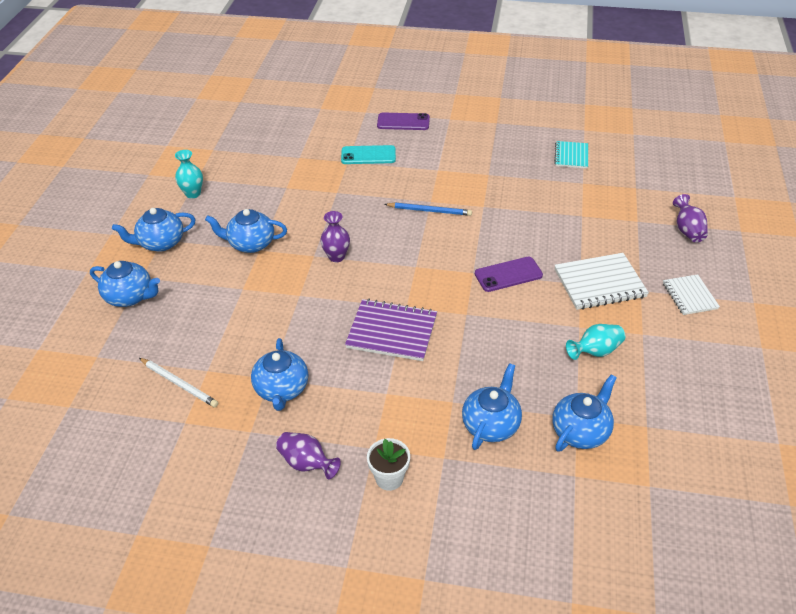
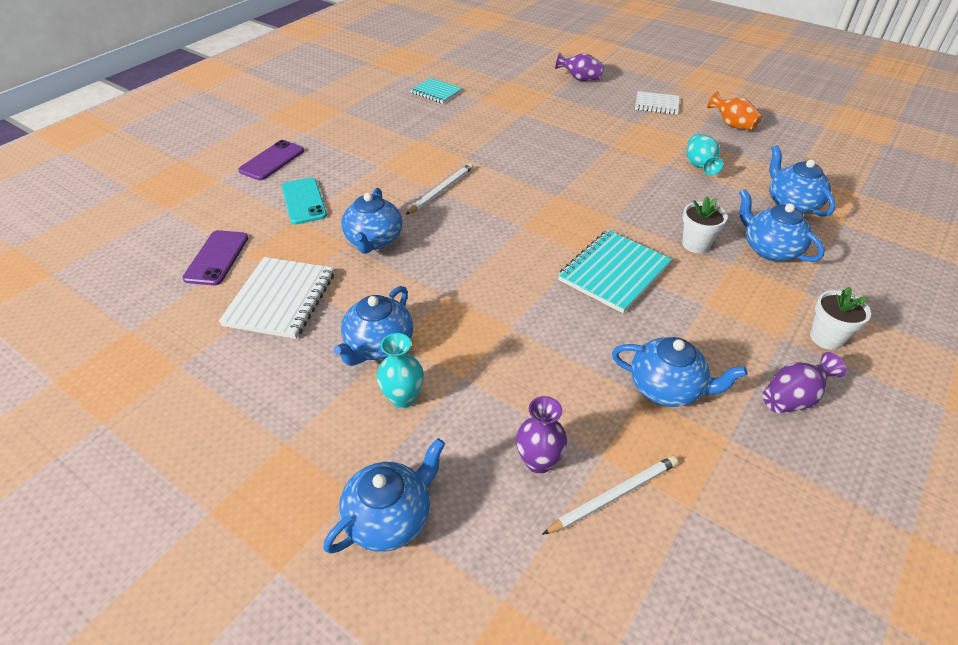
camera: 65 degrees left, 0 degrees up
(160, 243) = (292, 446): blue teapot -> blue teapot (374, 240)
(193, 193) = (211, 379): turquoise vase -> turquoise vase (403, 398)
(336, 257) = (463, 277): purple vase -> purple vase (538, 461)
(368, 155) = (304, 201): turquoise phone -> turquoise phone turned 45 degrees counterclockwise
(392, 332) = (614, 272): purple notebook -> turquoise notebook
(429, 211) = (441, 190): blue pencil -> white pencil
(463, 373) = (695, 244): none -> white flower pot
(508, 274) = (574, 176): purple phone -> purple phone (217, 258)
(599, 283) = (617, 136): white notebook -> white notebook (280, 299)
(702, 362) = (732, 125): none -> orange vase

